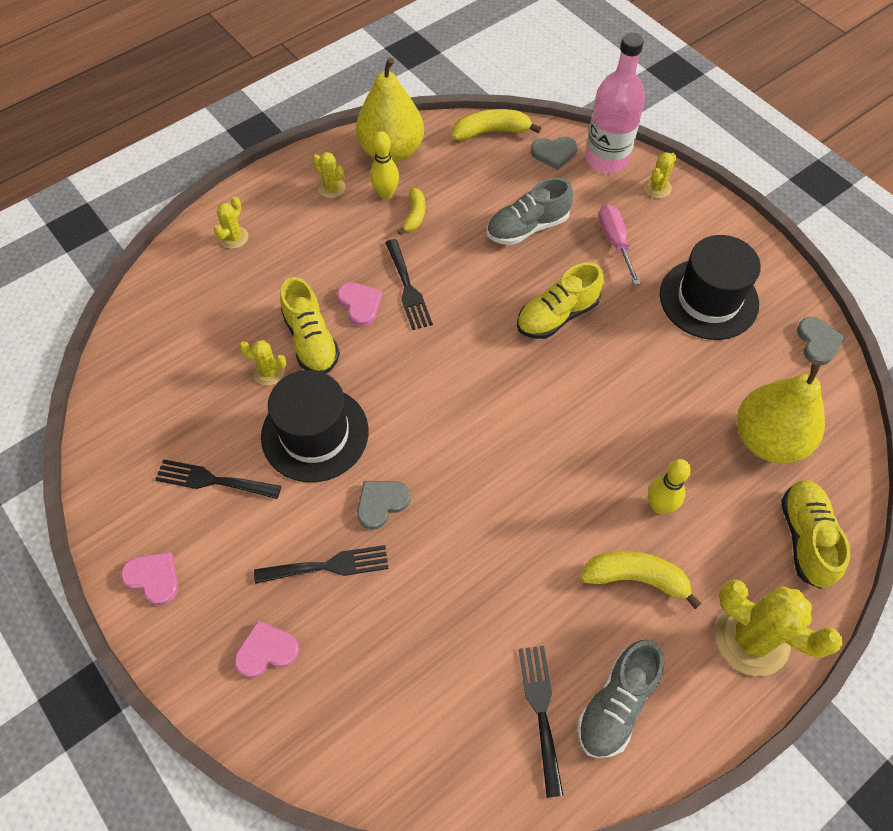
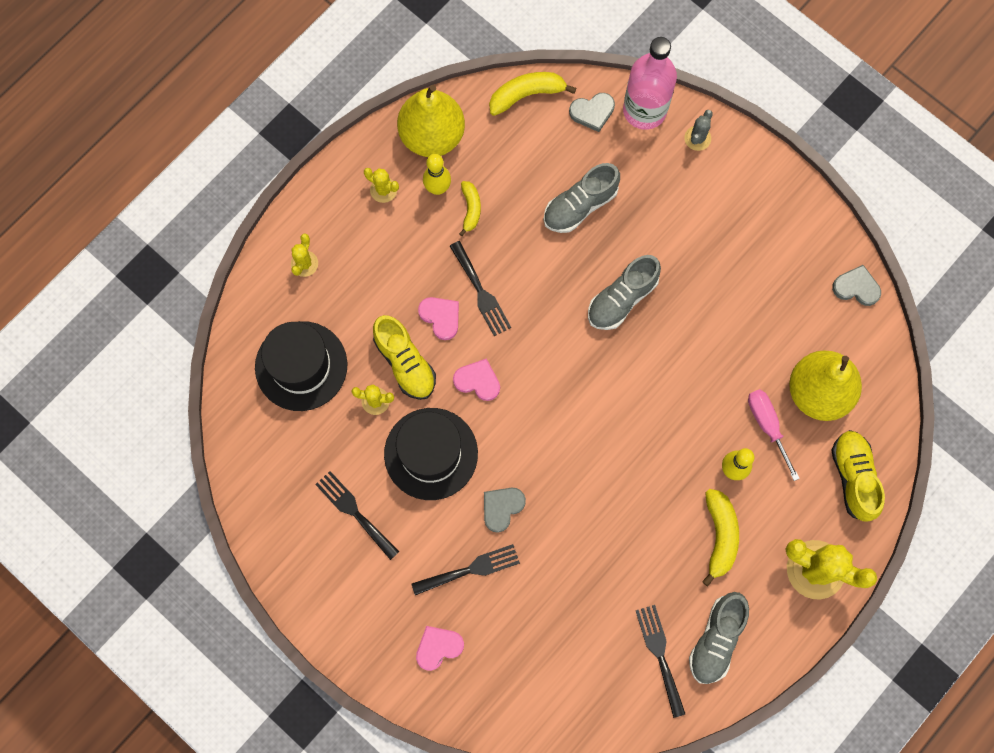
camera: 10 degrees left, 15 degrees up
(153, 578) = (331, 605): pink heart -> pink heart (478, 381)
(212, 480) = (354, 512): black fork -> black fork turned 45 degrees clockwise
(557, 315) = (622, 299): yellow shoe -> grey shoe
(615, 242) = (664, 209): pink screwdriver -> pink screwdriver (767, 426)
(635, 578) = (720, 536): yellow banana -> yellow banana turned 90 degrees clockwise
(657, 188) = (697, 138): yellow cactus -> grey cactus
(708, 299) = (756, 258): black hat -> black hat (301, 366)
(818, 342) = (856, 287): grey heart -> grey heart turned 60 degrees counterclockwise

